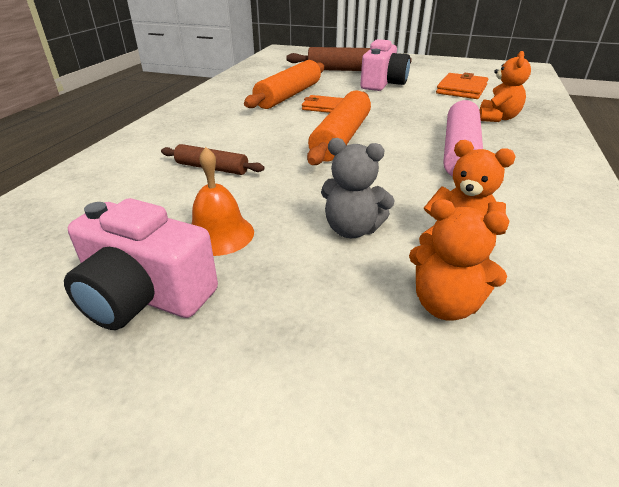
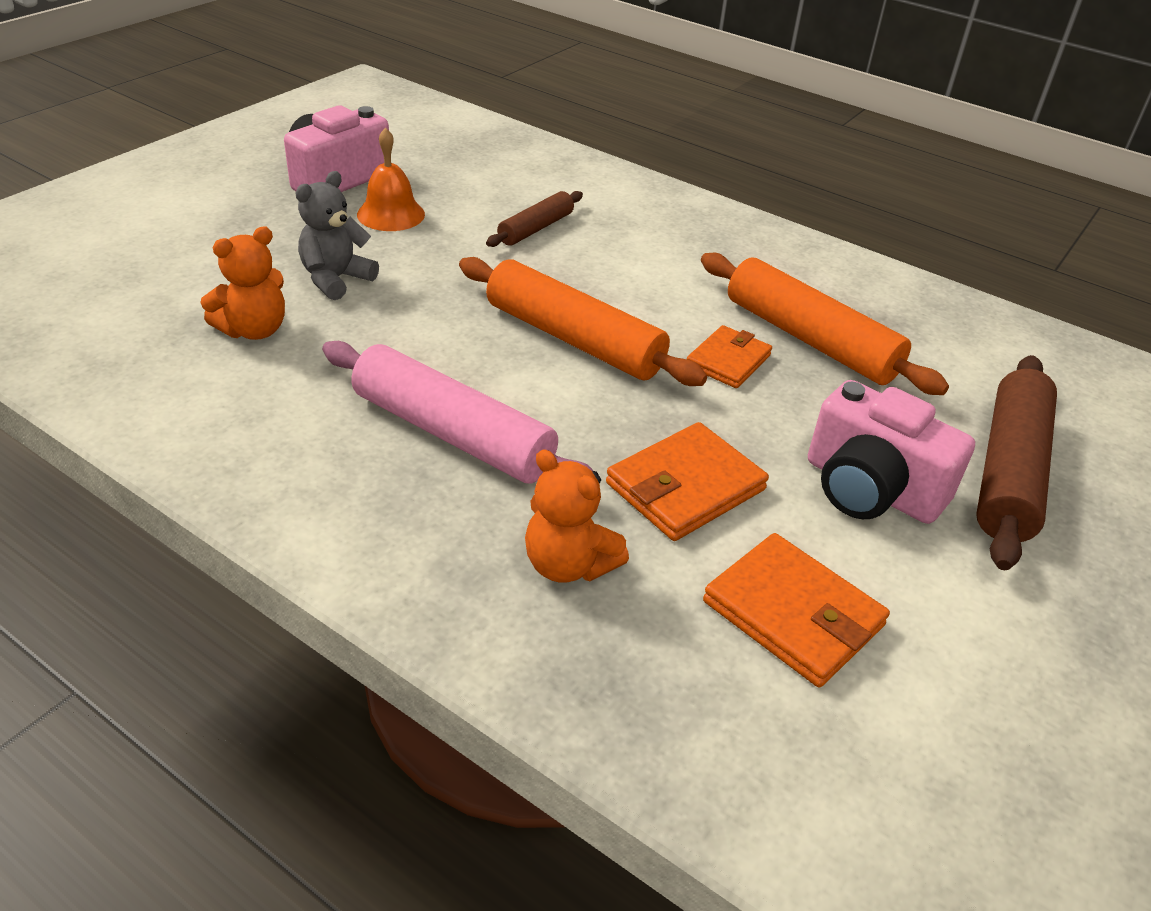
camera: 105 degrees right, 5 degrees up
(423, 106) = (685, 486): none -> orange wallet
(445, 304) = (193, 290): orange teddy bear -> none

